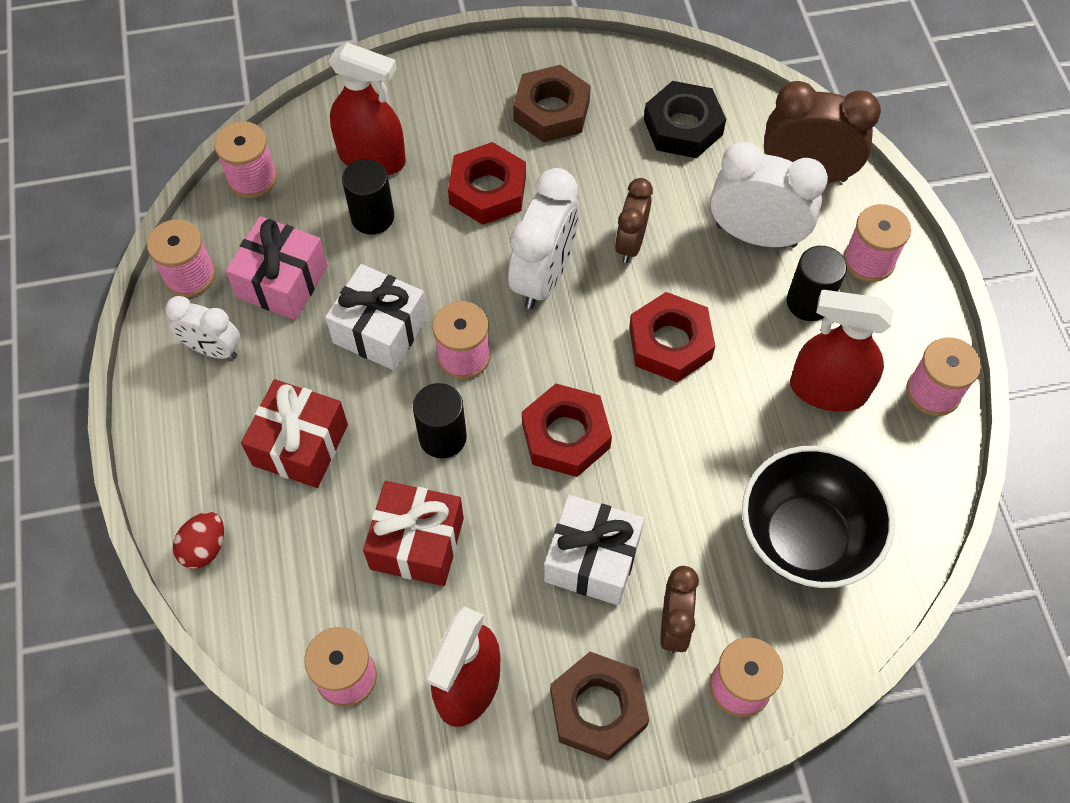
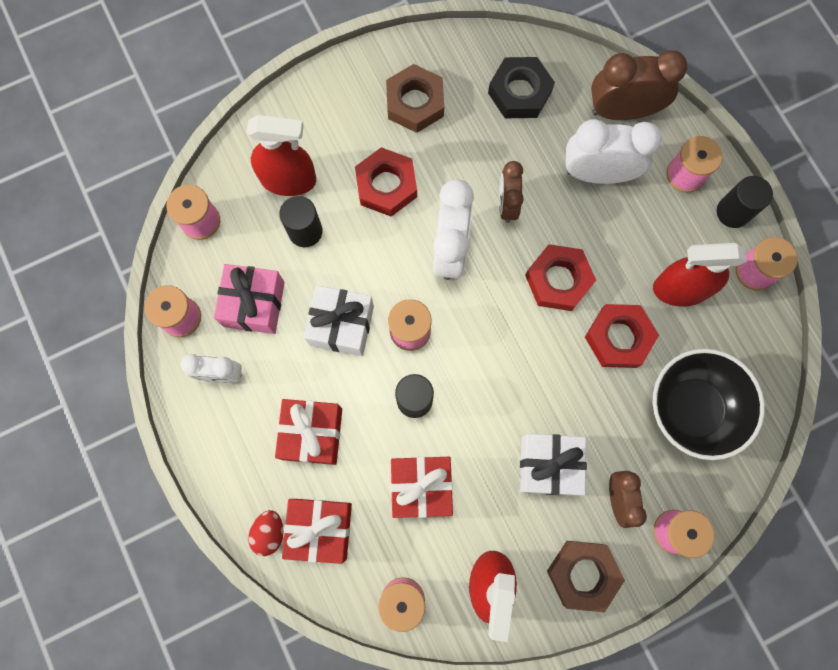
camera: 15 degrees left, 15 degrees up
(270, 560) = (320, 529): none -> red gift
(565, 435) = (503, 375): red nut -> red nut (618, 338)
(808, 302) = (650, 220): black cylinder -> black cylinder (733, 212)

